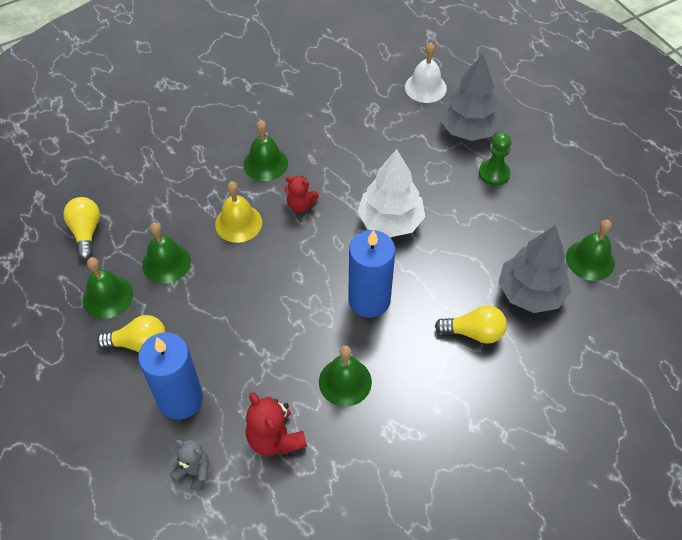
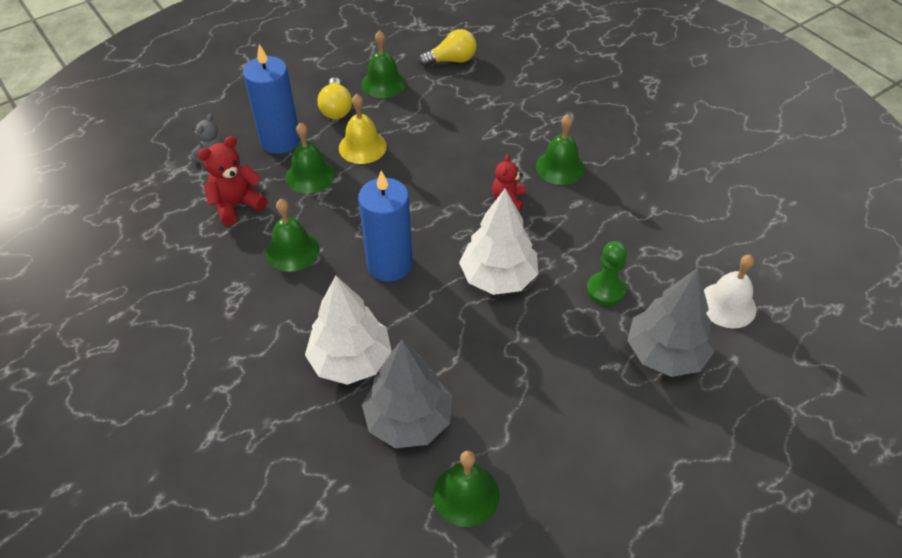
camera: 85 degrees right, 5 degrees down
(166, 263) = (423, 113): green bell -> green bell (310, 175)
(238, 223) = (476, 155): yellow bell -> yellow bell (362, 147)
(474, 332) = (350, 360): yellow light bulb -> white tree
(494, 173) = (594, 382): green pawn -> green pawn (605, 290)

